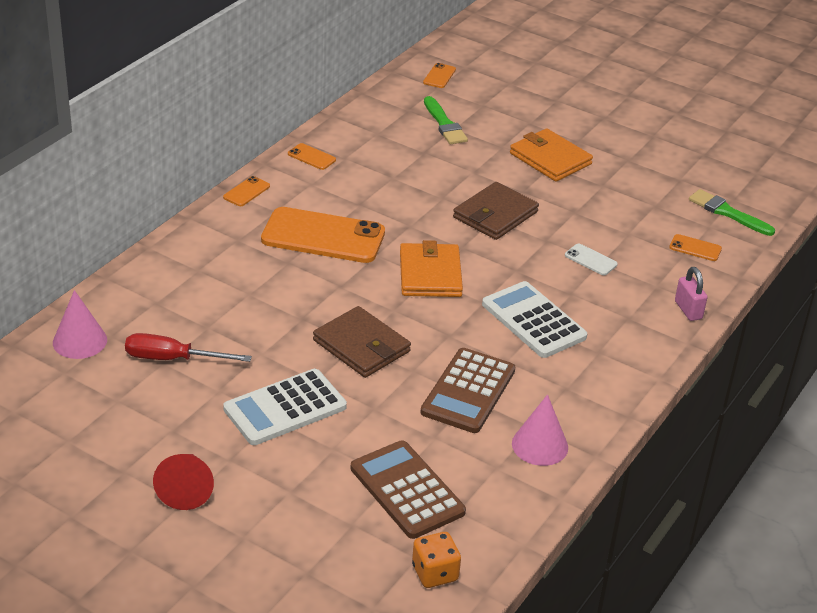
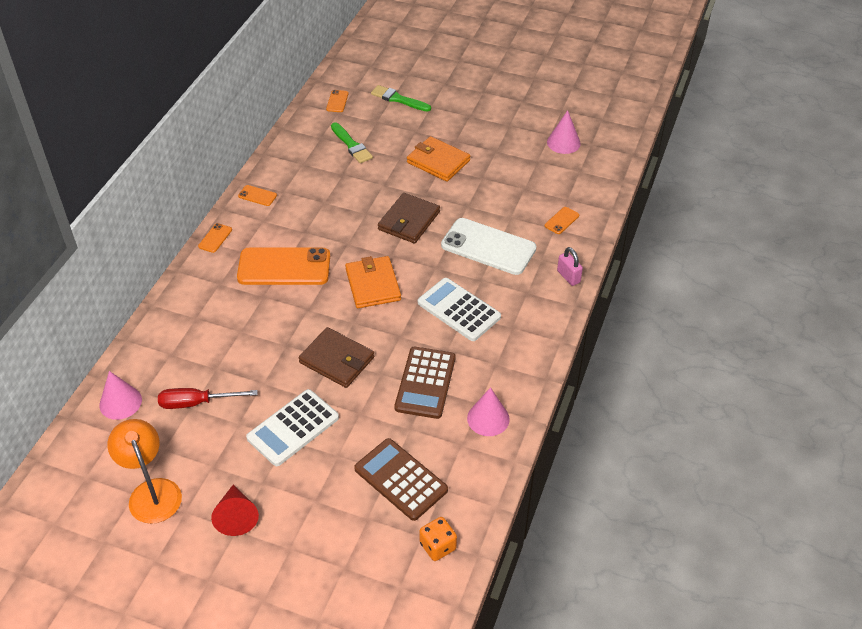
camera: 10 degrees left, 10 degrees up
(89, 442) = (151, 491): none -> orange lamp
(590, 260) = (488, 247): white phone -> white phone, size x2.35
(695, 248) = (561, 220): orange phone -> orange phone turned 60 degrees counterclockwise
(719, 165) = (563, 142): none -> pink cone
(727, 213) = (578, 184): green brush -> green brush (398, 99)

